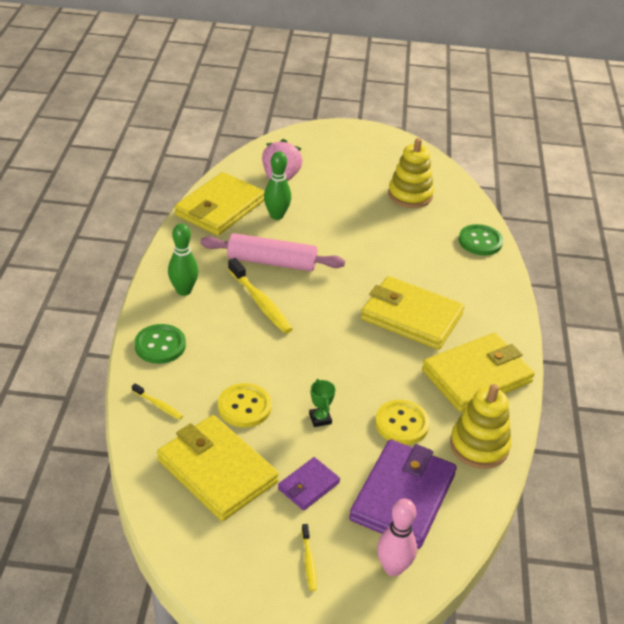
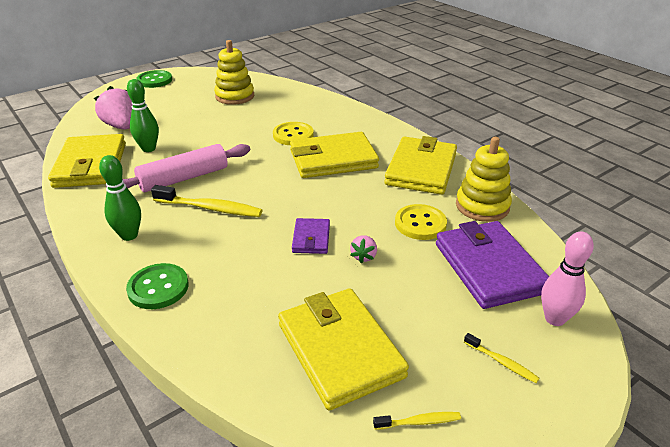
camera: 40 degrees left, 5 degrees down
(158, 405) = (218, 335): yellow toothbrush -> yellow toothbrush (419, 422)
(217, 471) = (340, 350): yellow wallet -> yellow wallet turned 60 degrees clockwise
(244, 407) = (295, 286): yellow button -> yellow button (293, 135)
(308, 486) = (422, 307): purple wallet -> purple wallet (311, 238)
(320, 419) = (364, 256): green trophy -> pink strawberry
(480, 241) = (315, 100): green button -> green button (154, 80)

